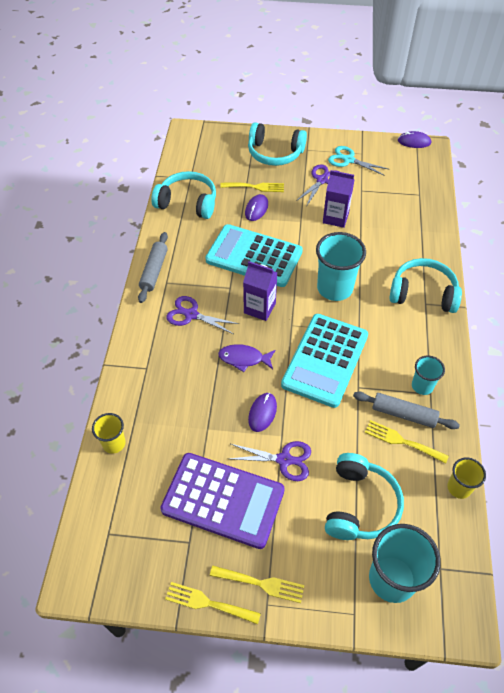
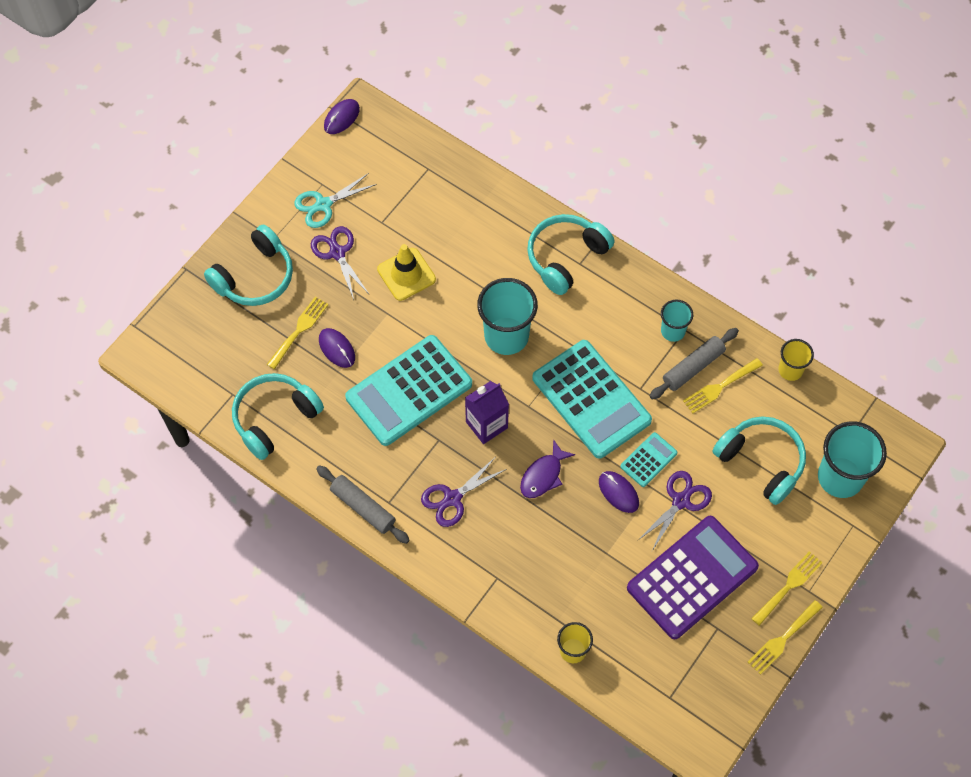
camera: 60 degrees left, 10 degrees up
(303, 420) = (648, 460): none -> turquoise calculator
(335, 218) = (406, 274): purple carton -> yellow traffic cone

